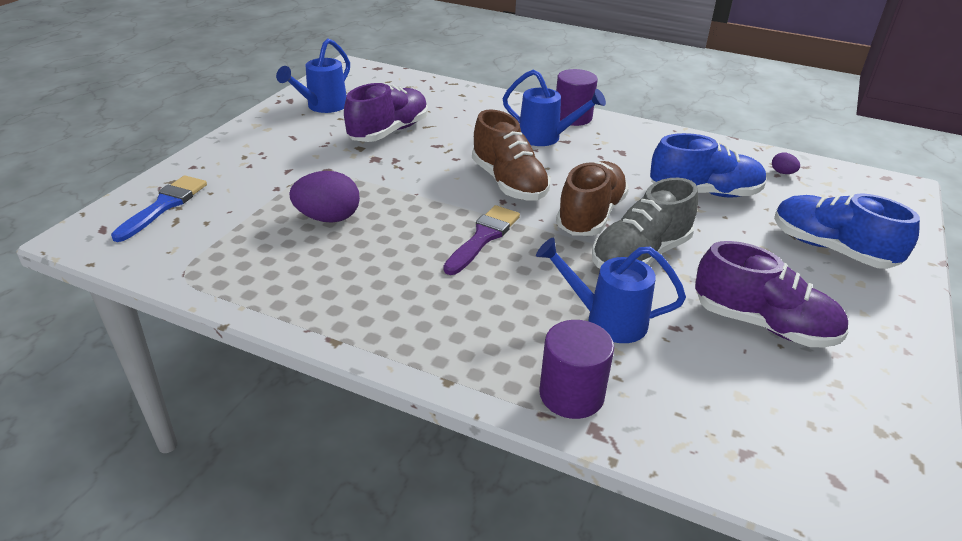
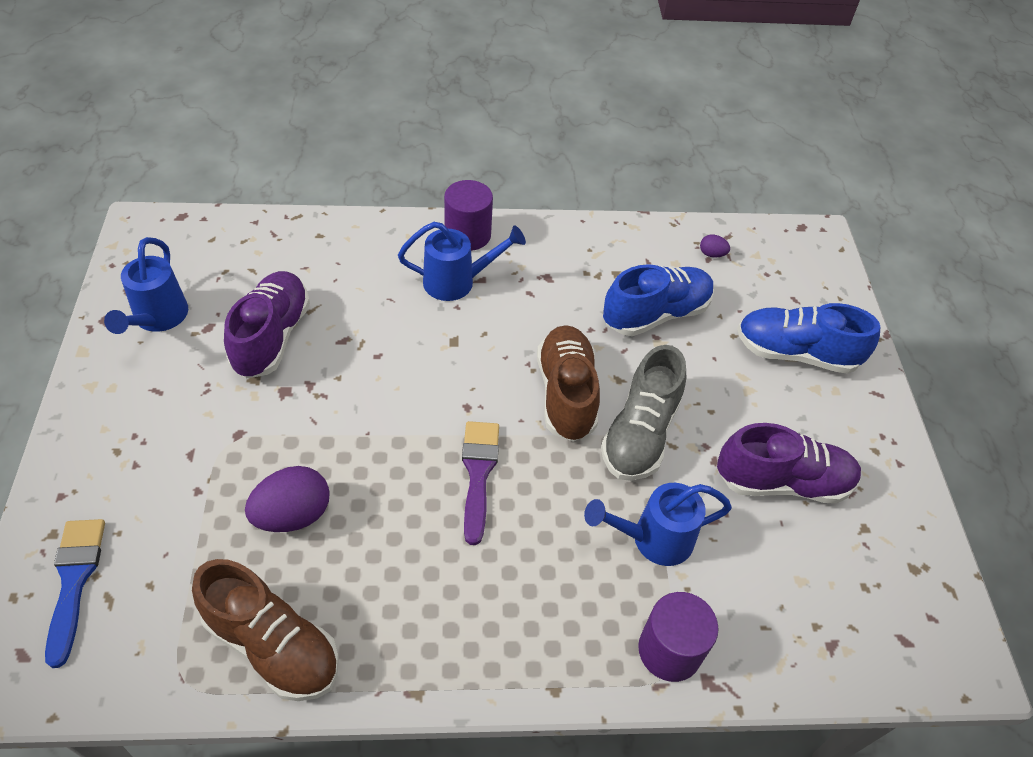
camera: 30 degrees left, 15 degrees up
(509, 183) = (458, 375): brown shoe -> brown shoe (273, 645)

